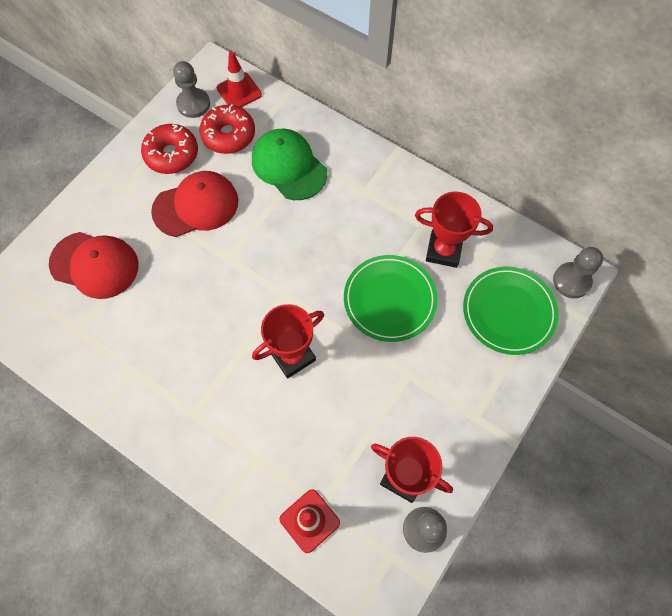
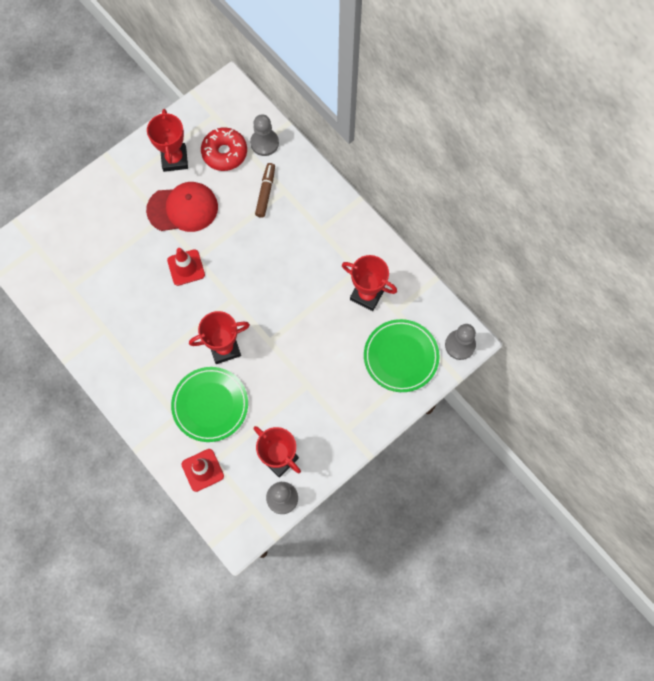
camera: 15 degrees right, 5 degrees up
(95, 265) = (94, 238): red cap -> none
(171, 154) = (174, 159): red donut -> red trophy
(193, 104) = (203, 118): grey pawn -> grey pawn (264, 143)
(239, 91) = (243, 115): red traffic cone -> red traffic cone (186, 267)
(289, 166) = (265, 192): green cap -> brown marker
(389, 299) = (311, 323): green plate -> green plate (210, 405)

